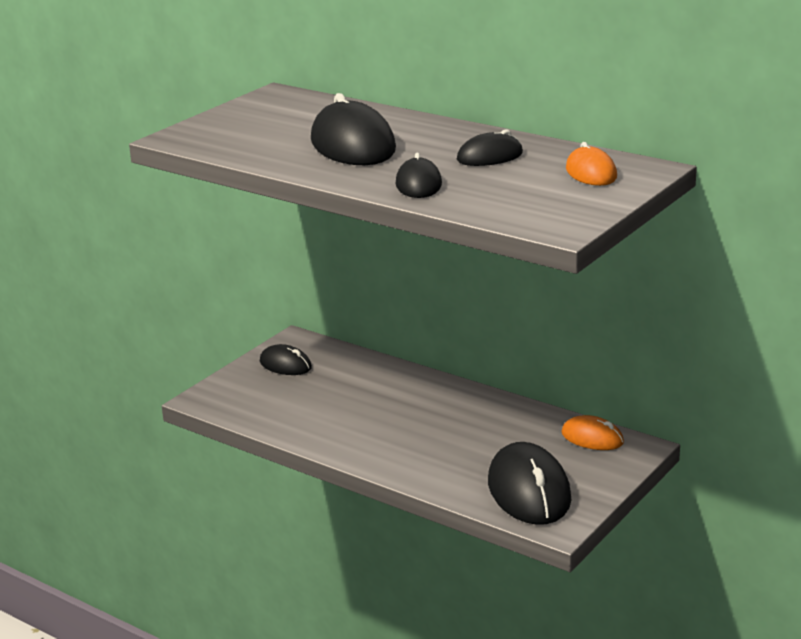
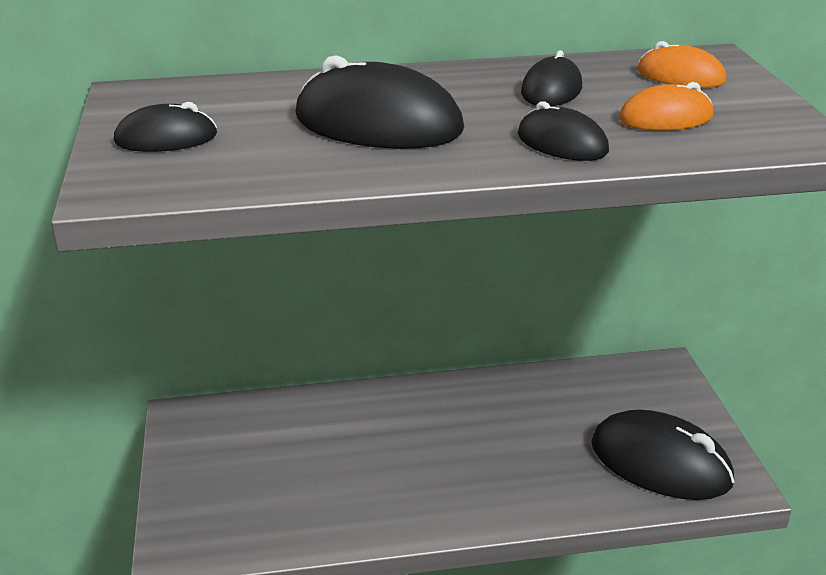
camera: 45 degrees left, 5 degrees up
(285, 365) = (215, 452): black mouse -> black mouse (166, 138)
(592, 438) = (620, 377): orange mouse -> orange mouse (665, 118)

